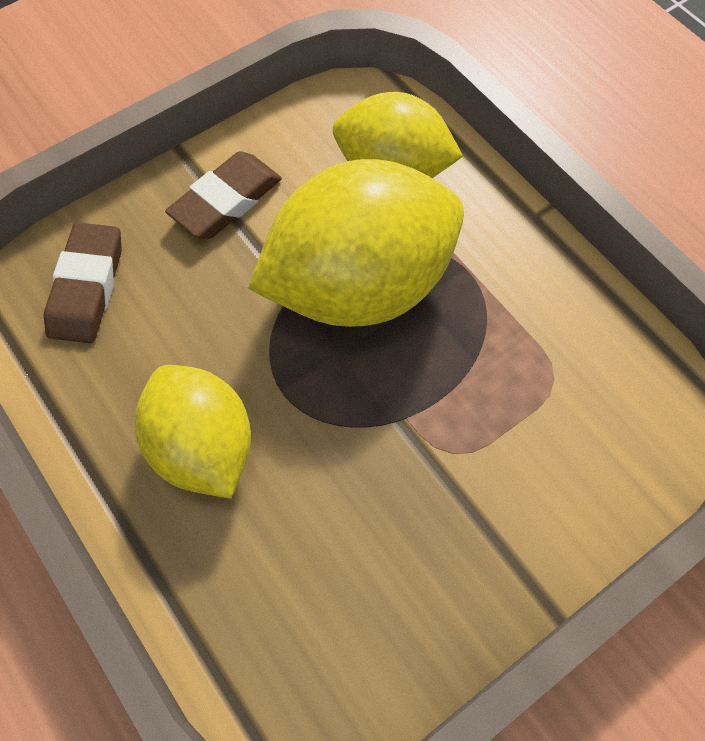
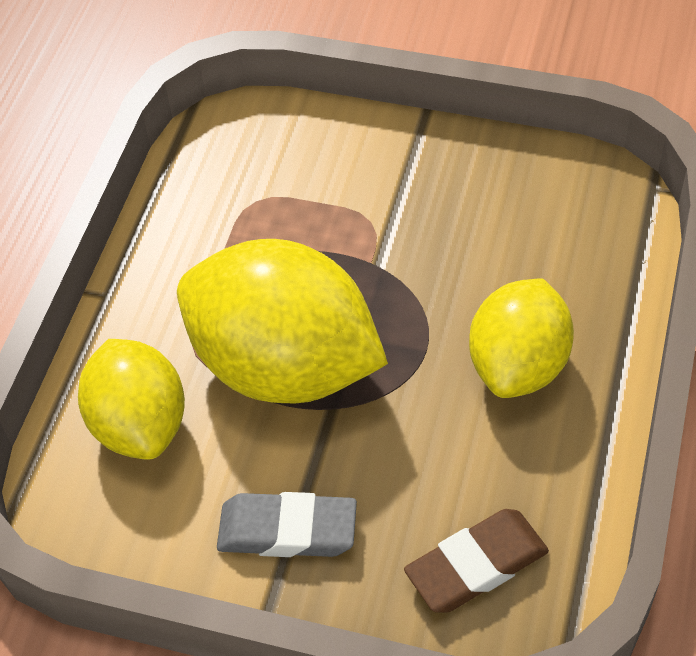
camera: 125 degrees left, 10 degrees down
(226, 201) = (287, 530): brown eraser -> grey eraser

